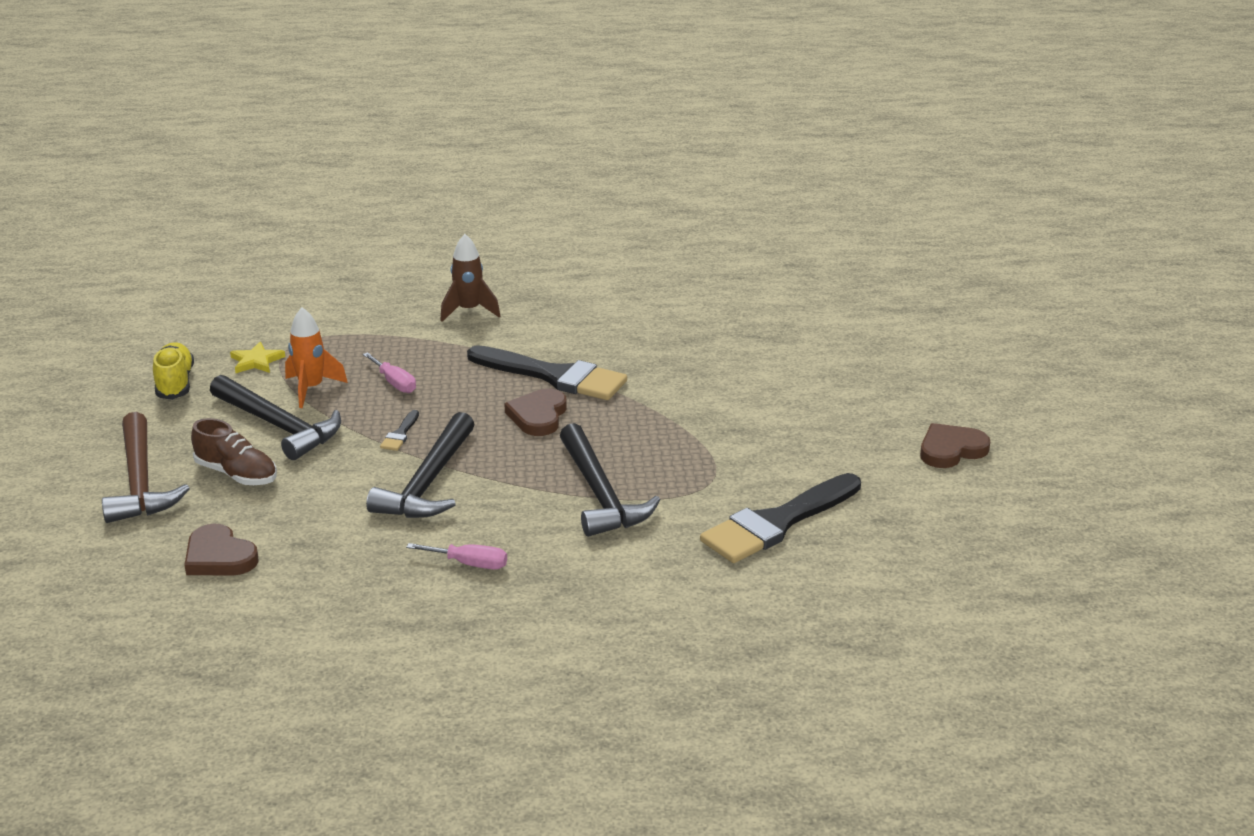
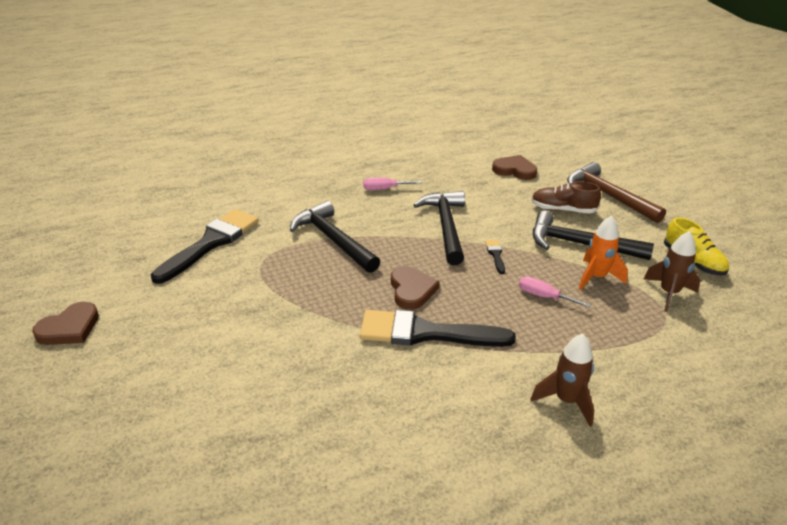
camera: 160 degrees right, 5 degrees up
(256, 361) = (668, 293): yellow star -> brown rocket

